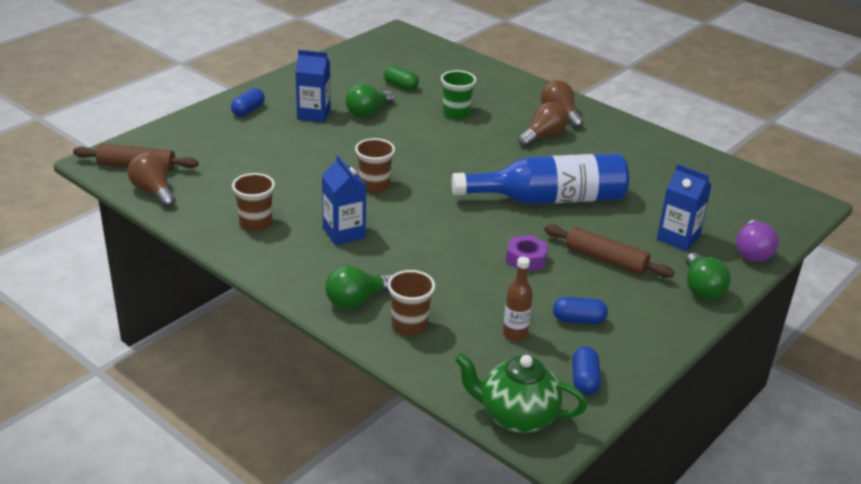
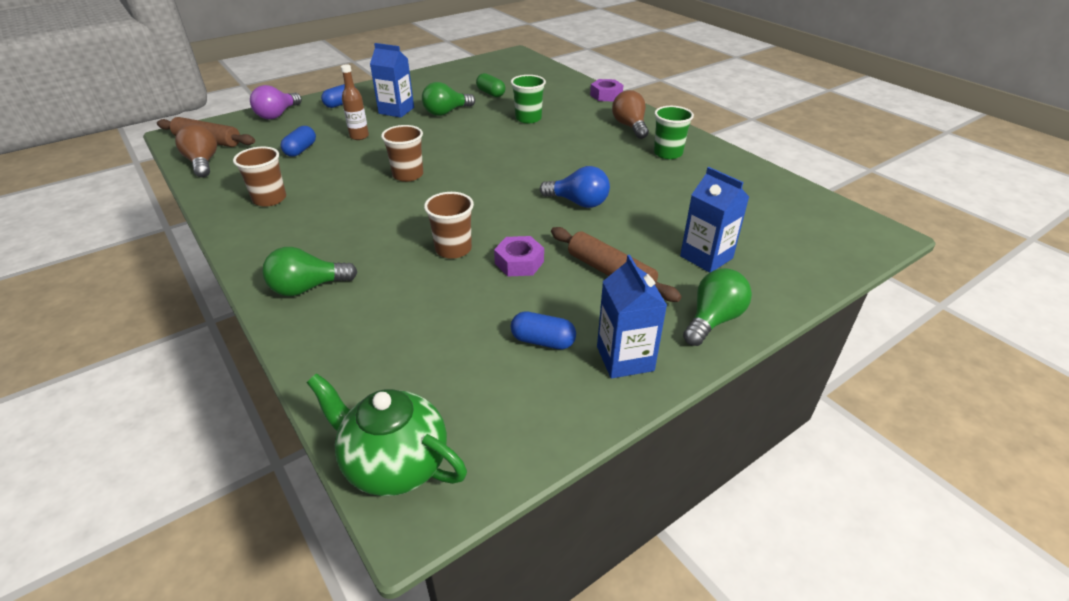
camera: 15 degrees right, 5 degrees up
(344, 233) = (346, 216): blue carton -> blue carton (625, 358)
(409, 325) = (344, 323): brown cup -> brown cup (453, 249)
(515, 334) = (457, 349): brown bottle -> brown bottle (359, 136)
(520, 80) = (606, 95): none -> purple nut
(543, 136) = (603, 144): brown light bulb -> none
(549, 199) = (578, 202): blue bottle -> blue light bulb
(584, 380) = (510, 424): blue capsule -> blue capsule (301, 150)
(607, 142) = (668, 153): none -> green cup
(701, 288) = (713, 320): green light bulb -> green light bulb turned 150 degrees counterclockwise
(752, 252) = (793, 283): purple light bulb -> purple light bulb (277, 115)

